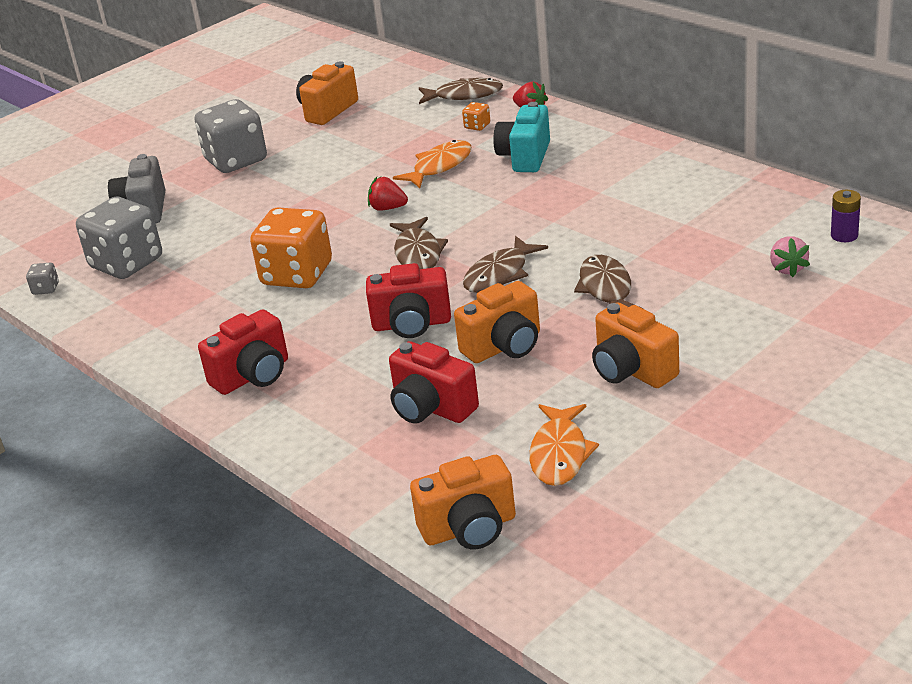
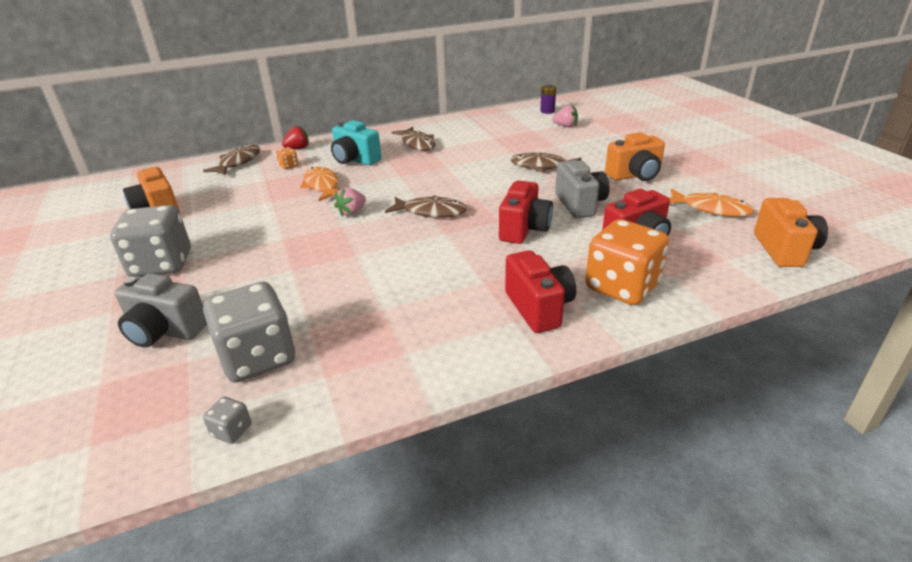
camera: 70 degrees left, 0 degrees up
(297, 274) = (401, 264): orange dice -> orange dice (622, 287)
(387, 208) = (352, 212): red strawberry -> pink strawberry
(500, 274) = (491, 191): brown fish -> brown fish (417, 144)
(504, 346) = (580, 204): orange camera -> grey camera

